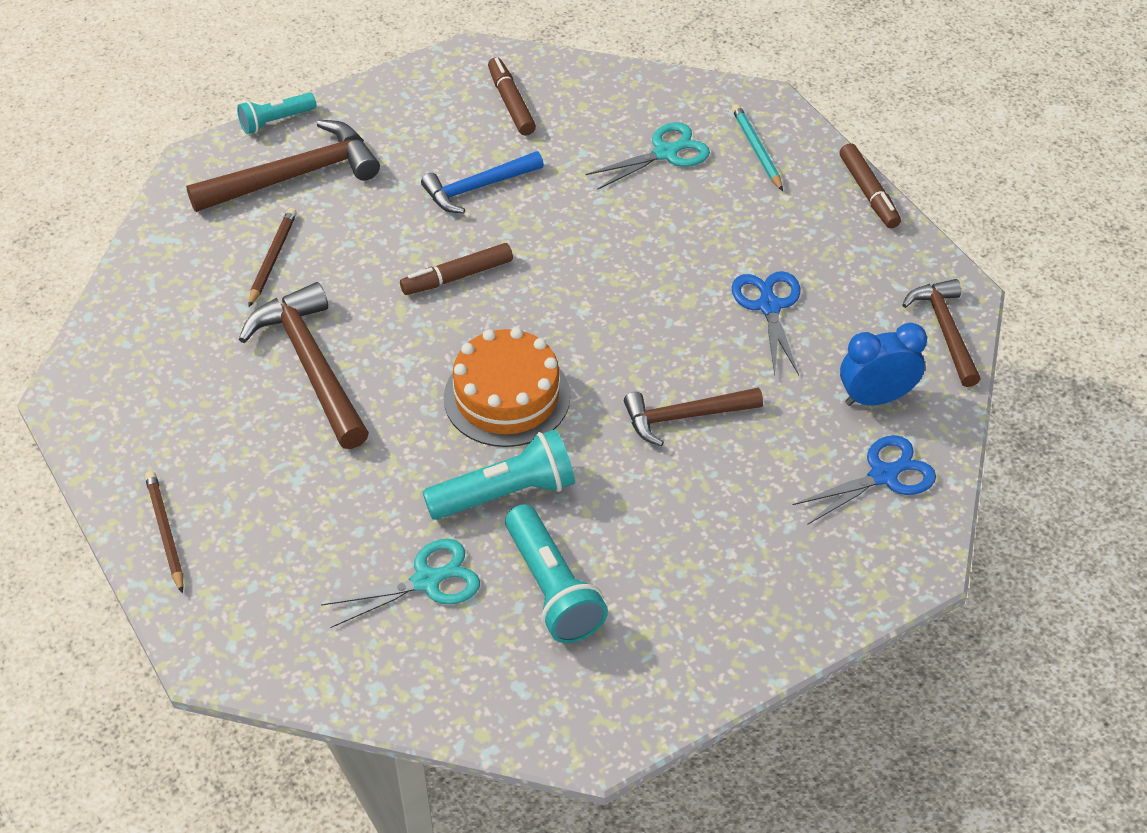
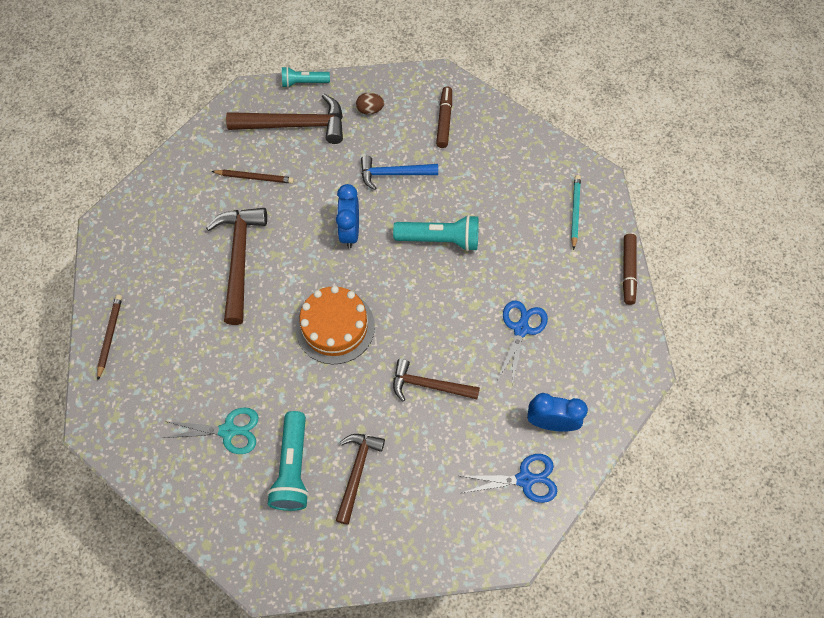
camera: 25 degrees right, 15 degrees up
(272, 258) = (255, 177): brown pencil -> brown pencil turned 60 degrees clockwise
(395, 123) = (370, 110): none -> brown egg
(457, 276) = (350, 232): brown marker -> blue clock
(505, 493) = (300, 392): turquoise flashlight -> turquoise flashlight (440, 239)
(665, 153) = (517, 192): turquoise scissors -> none
(945, 330) = (620, 392): brown hammer -> brown hammer (357, 472)

